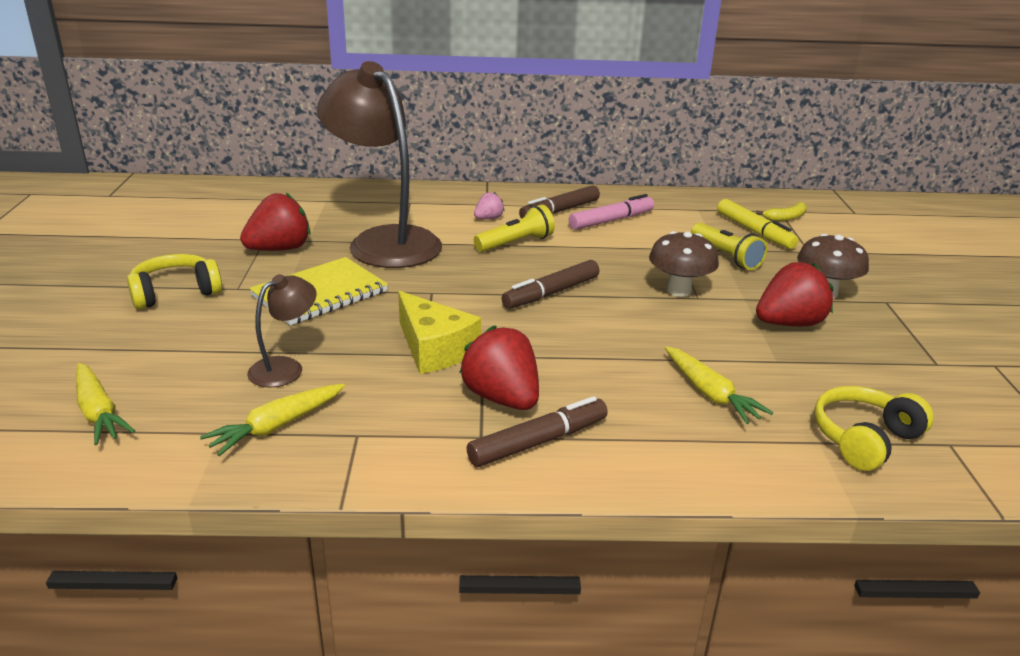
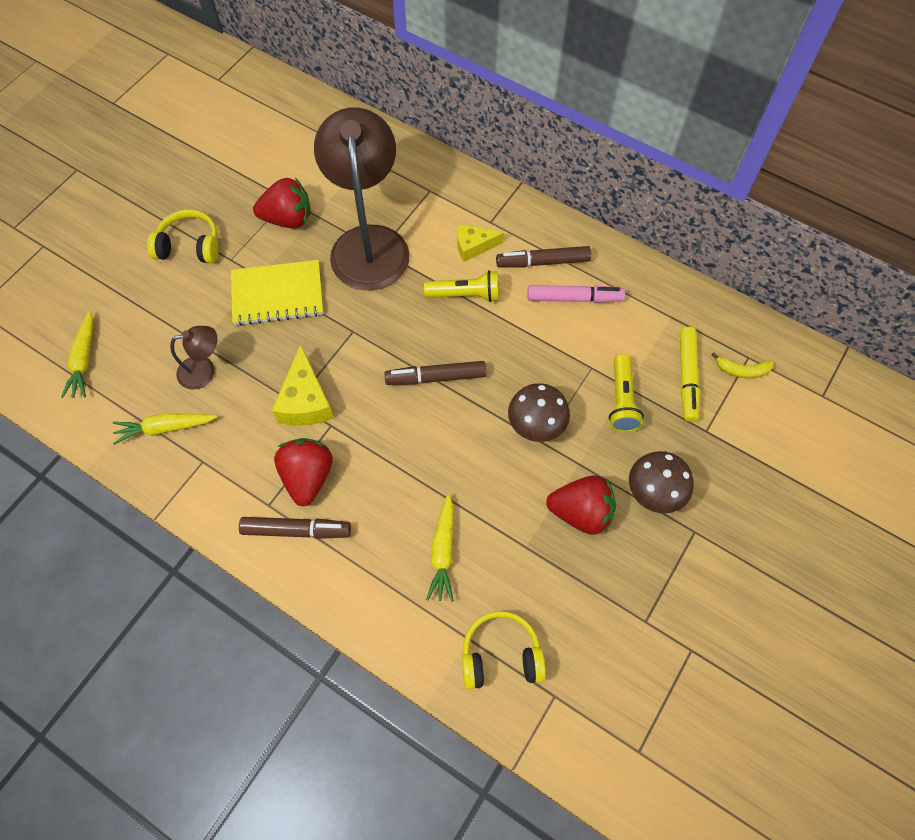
camera: 35 degrees right, 35 degrees up
(488, 218) = (473, 246): pink strawberry -> yellow cheese

